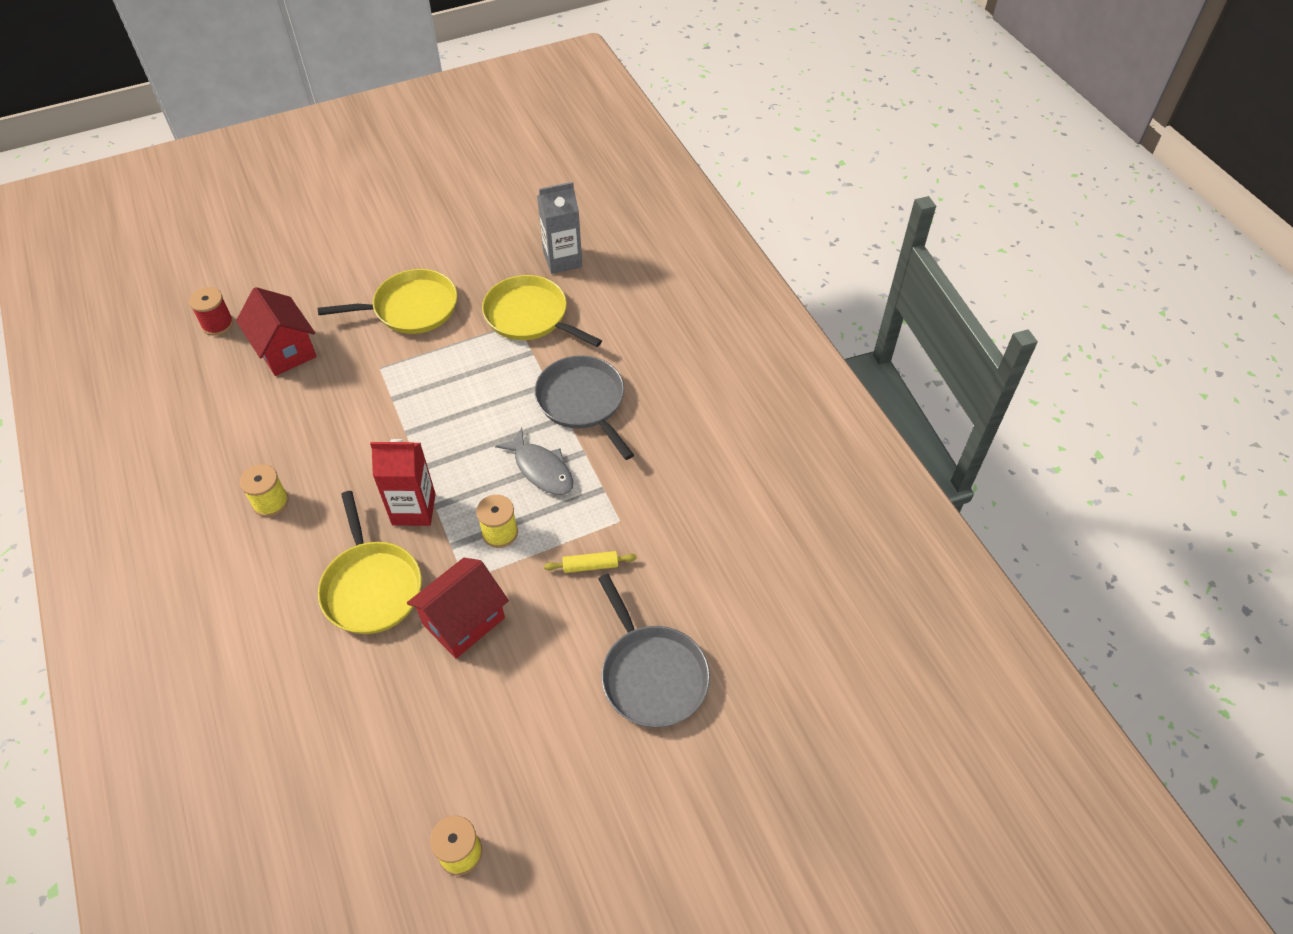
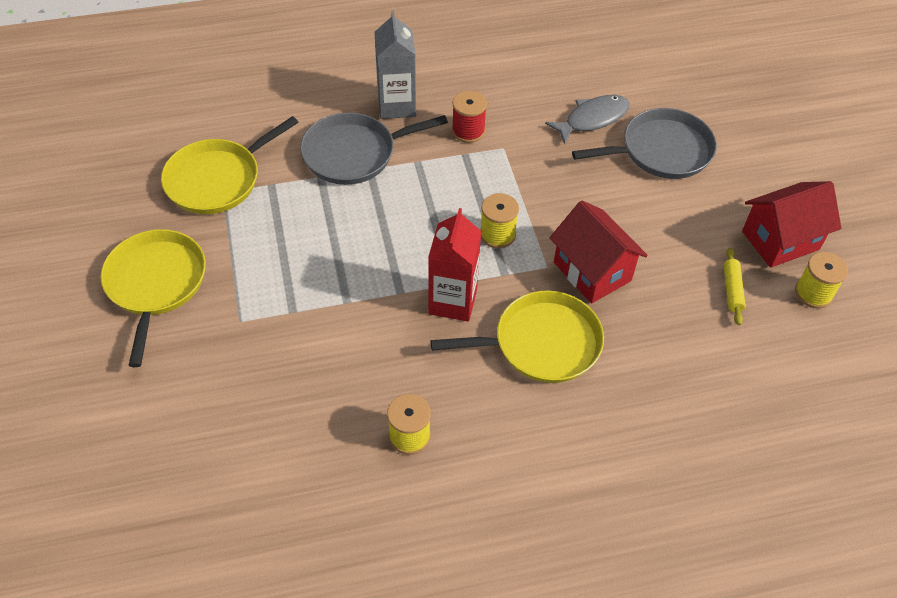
camera: 80 degrees left, 0 degrees up
(218, 324) = (85, 501): red spool -> red spool (468, 131)
(285, 350) = (170, 419): red house -> red house (780, 240)
(541, 469) = (429, 195): grey fish -> grey fish (592, 119)
(562, 260) = (144, 142): grey carton -> grey carton (396, 105)
(590, 565) = (548, 174): yellow rolling pin -> yellow rolling pin (732, 290)

